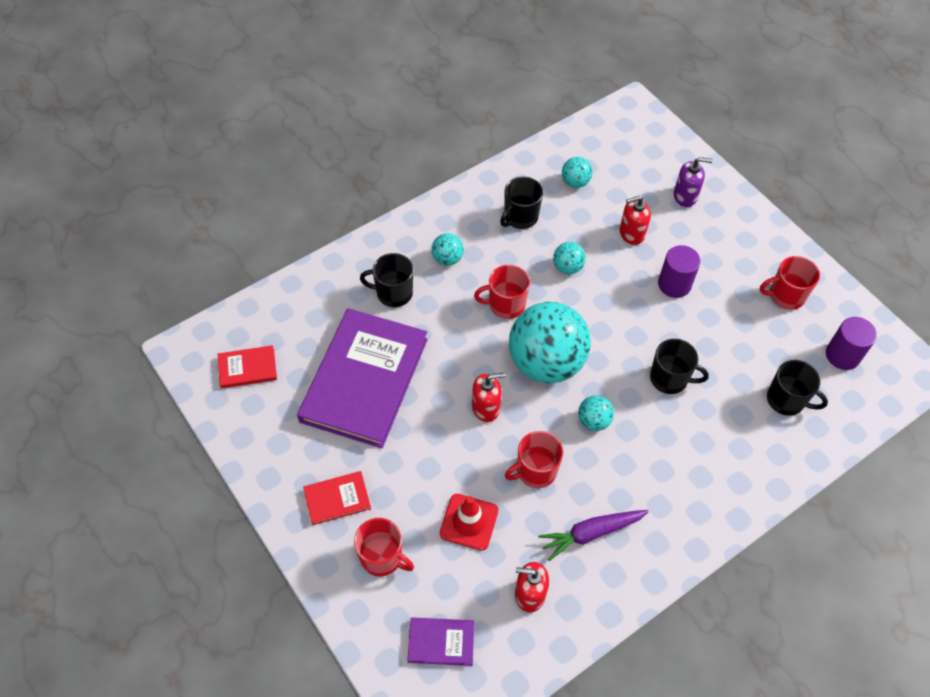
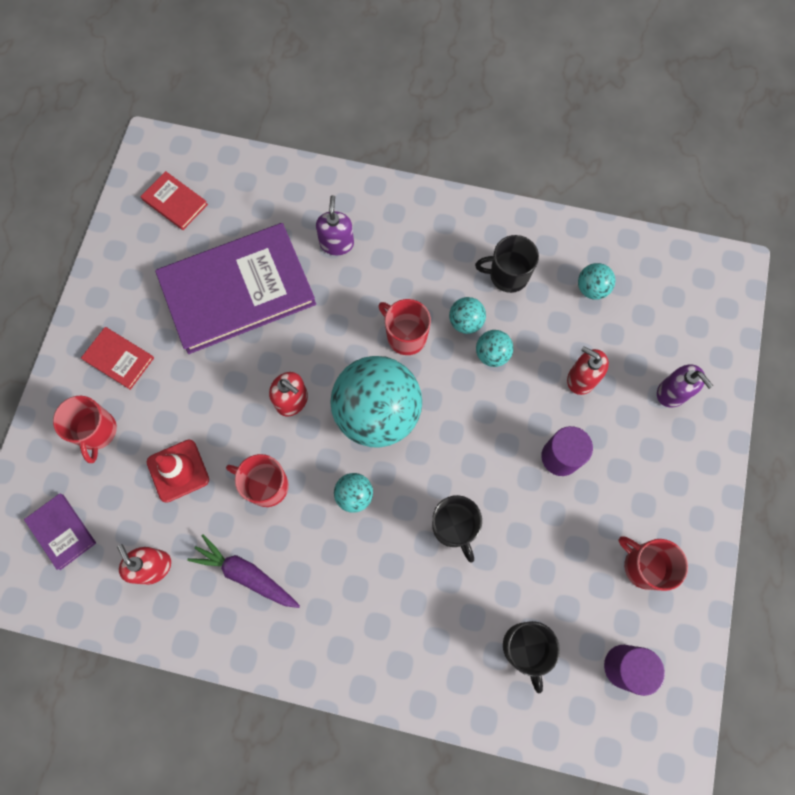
camera: 50 degrees right, 15 degrees up
(393, 293) = (337, 243): black mug -> purple soap dispenser
(447, 258) = (409, 255): turquoise ball -> turquoise ball (465, 322)

